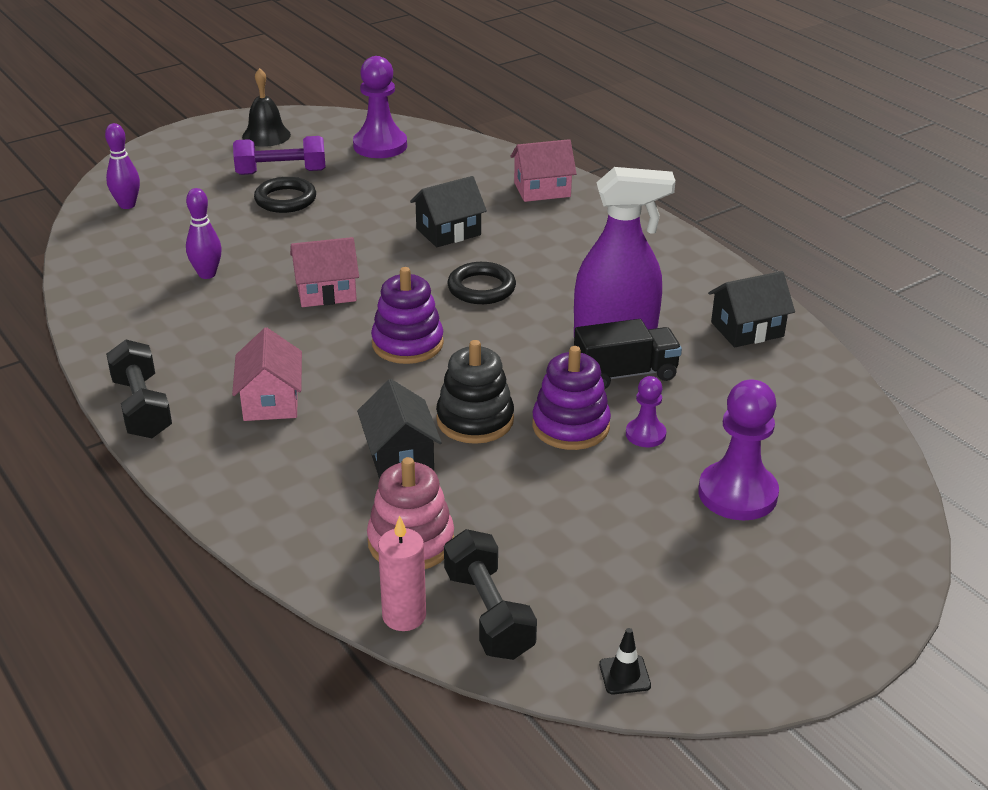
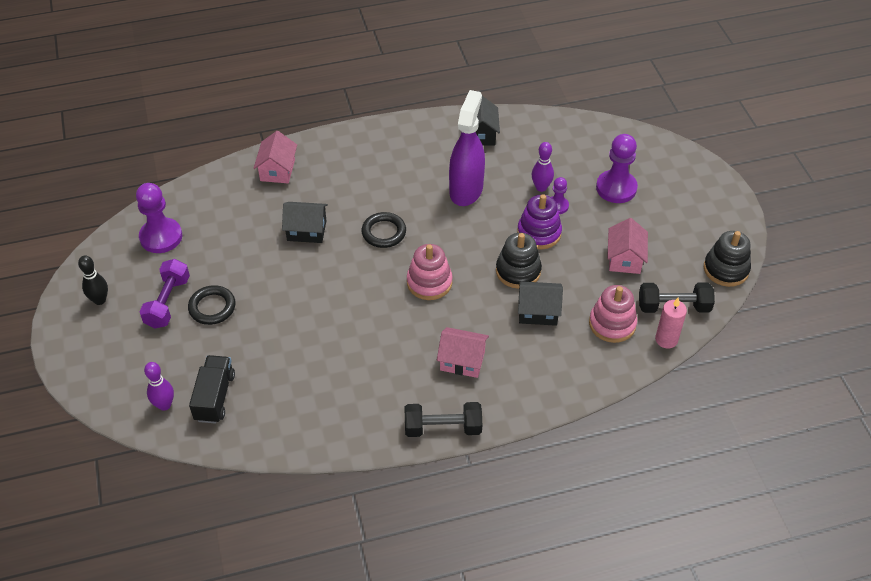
camera: 70 degrees left, 15 degrees up
(207, 274) = (295, 370): purple bowling pin -> purple bowling pin (541, 187)
(266, 135) = (100, 300): black bell -> black bowling pin
(326, 292) = (351, 309): pink house -> pink house (625, 258)
(407, 344) = (429, 282): purple stacking toy -> pink stacking toy
(448, 232) = (306, 230): black house -> black house turned 75 degrees counterclockwise
(624, 675) = (726, 269): black traffic cone -> black stacking toy
(625, 374) = (501, 196): black truck -> black truck (215, 397)

